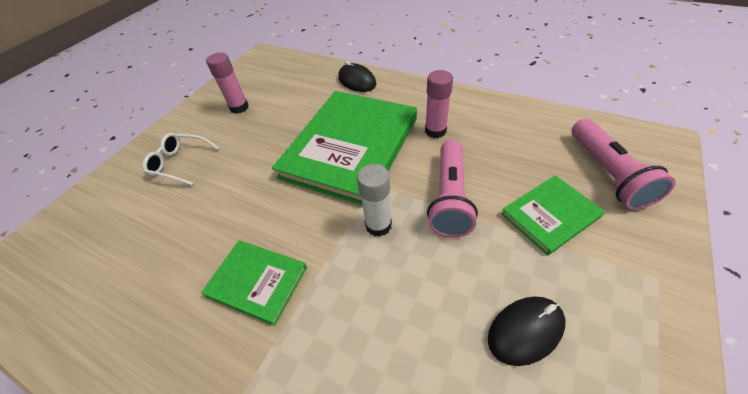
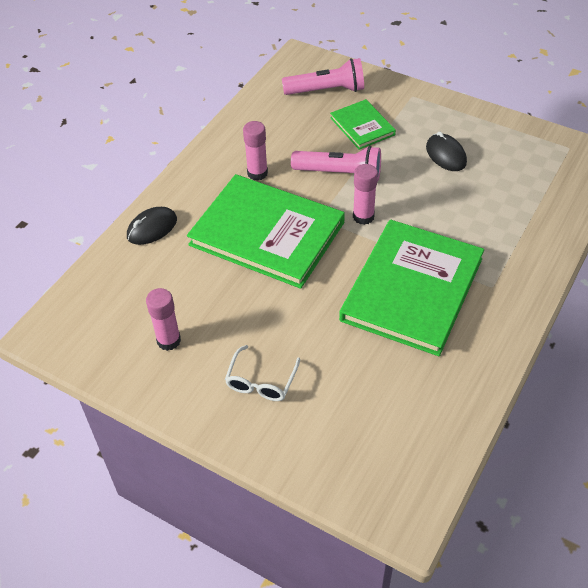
camera: 90 degrees left, 0 degrees up
(257, 281) = (412, 289): green book -> green book, size x2.04
(378, 225) = (363, 217): white glue stick -> pink glue stick

